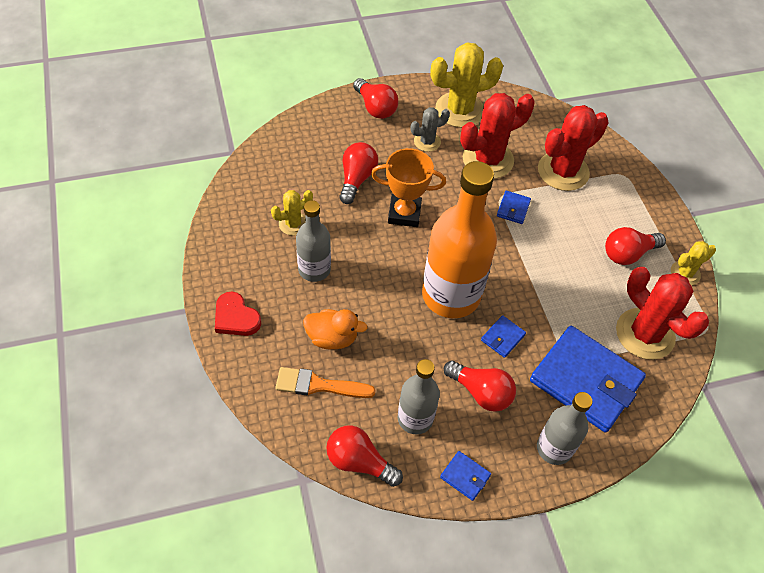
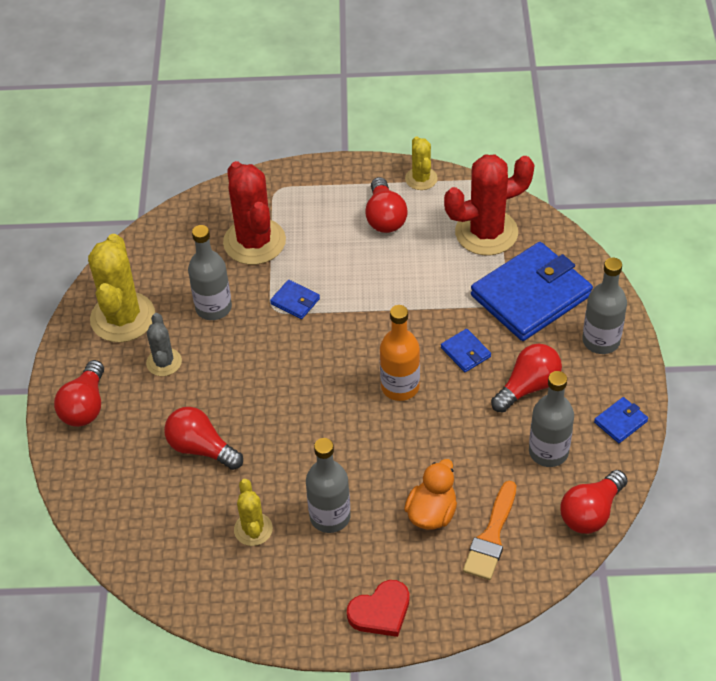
camera: 70 degrees left, 5 degrees down
(375, 108) = (85, 406): red light bulb -> red light bulb turned 120 degrees clockwise
(404, 213) = (271, 408): orange trophy -> none
(451, 295) = (400, 387): orange bottle -> orange bottle, size x0.55
(488, 159) = (213, 308): red cactus -> grey bottle

